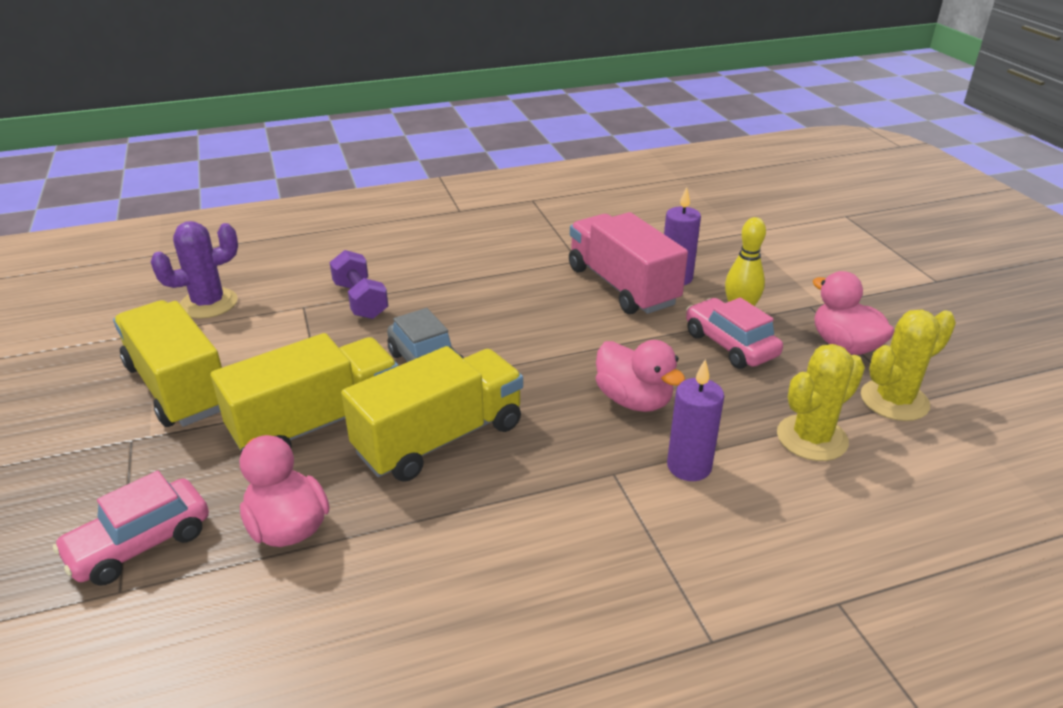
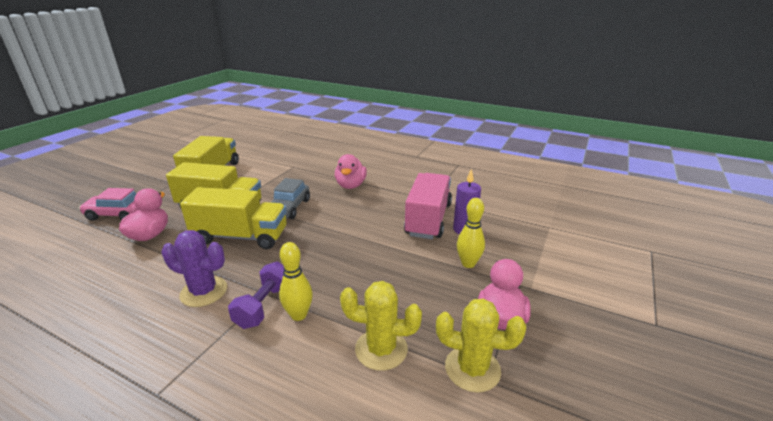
camera: 45 degrees right, 5 degrees down
(208, 304) = (269, 152): purple cactus -> purple cactus (204, 292)
(360, 300) = (314, 173): purple dumbbell -> purple dumbbell (264, 306)
(634, 400) = (334, 270): pink duck -> pink duck (351, 185)
(689, 466) = (298, 315): purple candle -> yellow bowling pin
(730, 345) = (430, 275): pink car -> none

